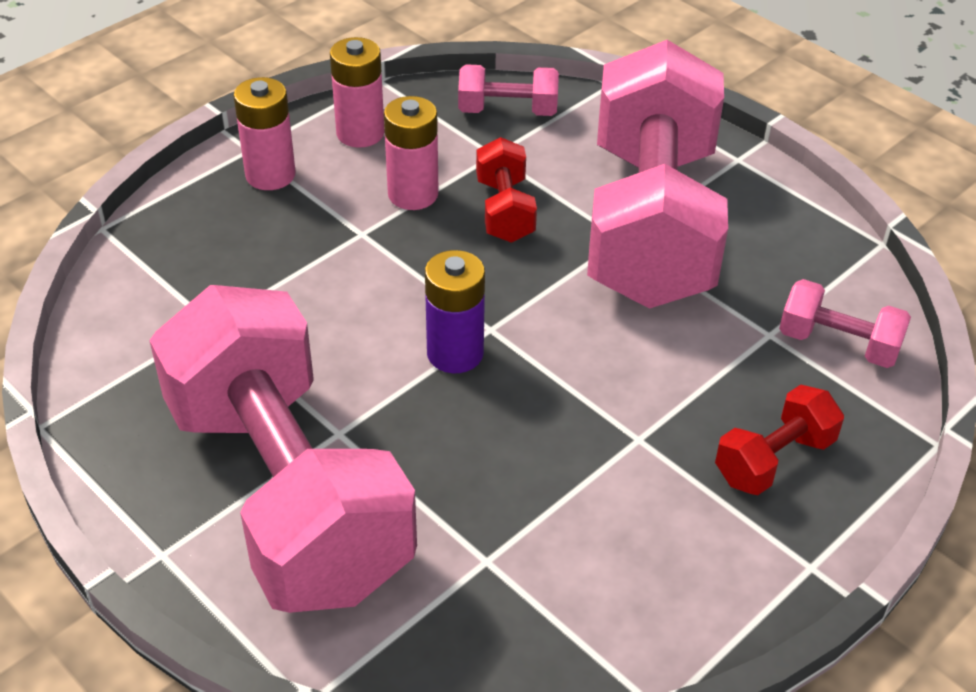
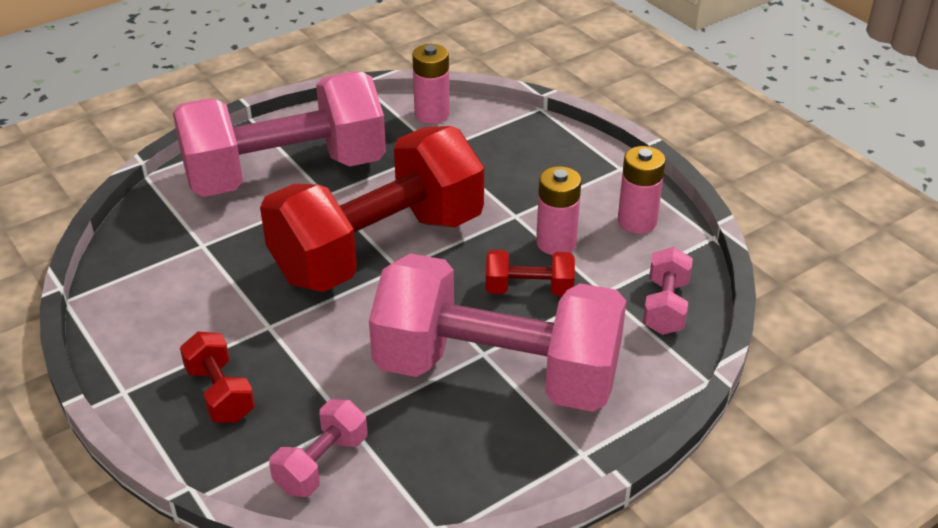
camera: 100 degrees right, 5 degrees down
(270, 175) = (588, 176): pink battery -> pink battery (432, 114)
(455, 353) = (378, 248): purple battery -> red dumbbell

